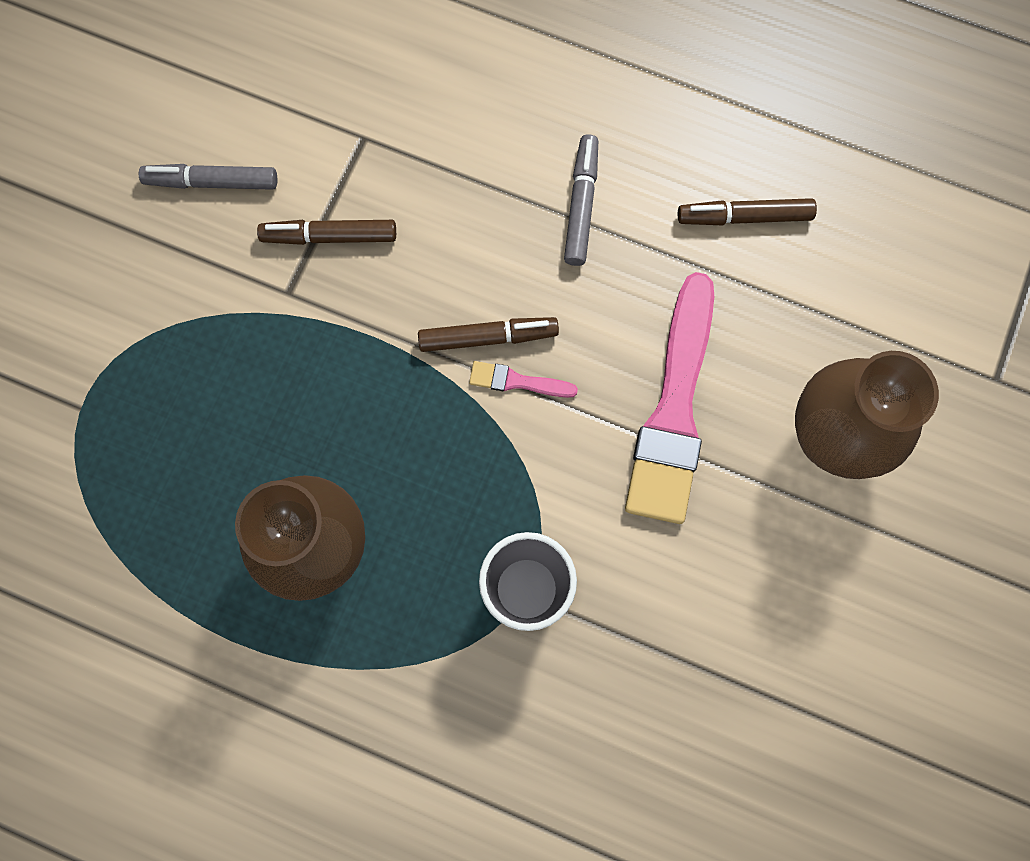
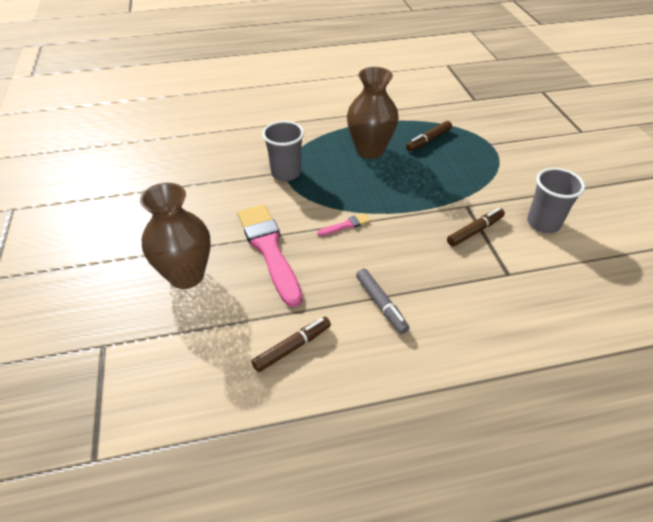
camera: 145 degrees right, 30 degrees down
(212, 182) = (543, 223): grey marker -> grey cup
(488, 337) = (372, 233): brown marker -> brown marker (428, 140)

